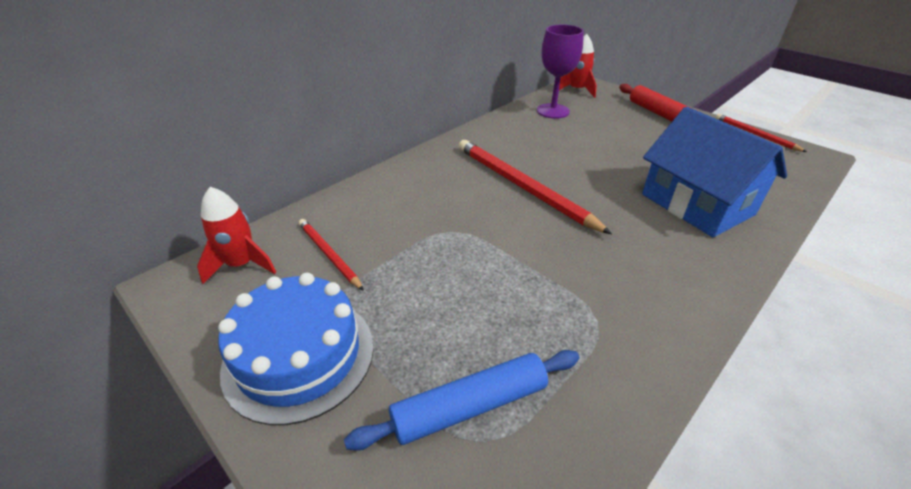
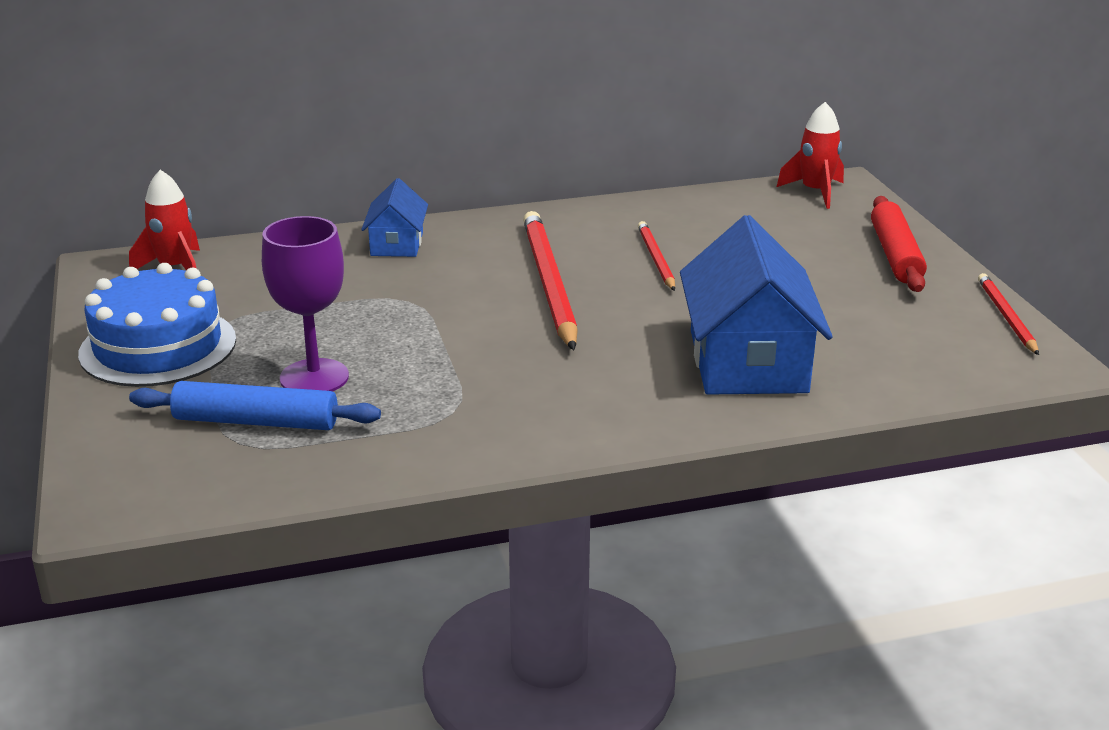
camera: 30 degrees right, 10 degrees down
(329, 255) = (261, 284): red pencil -> red pencil (656, 259)
(393, 188) = (397, 244): none -> blue house
(553, 111) = (729, 211): purple goblet -> purple goblet (314, 377)

